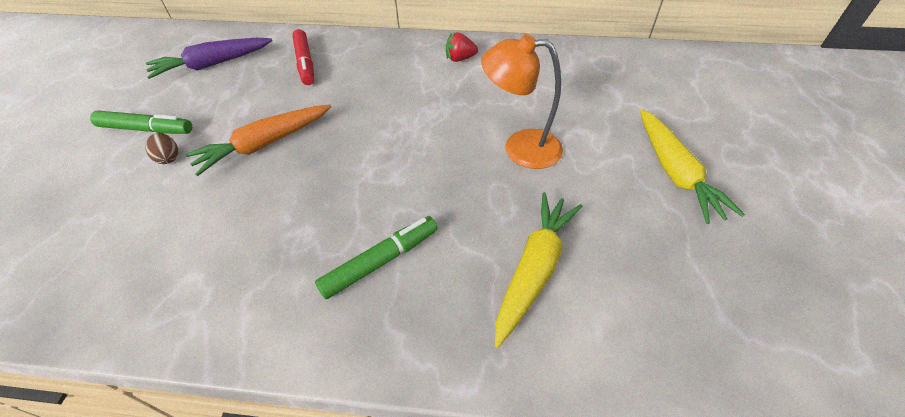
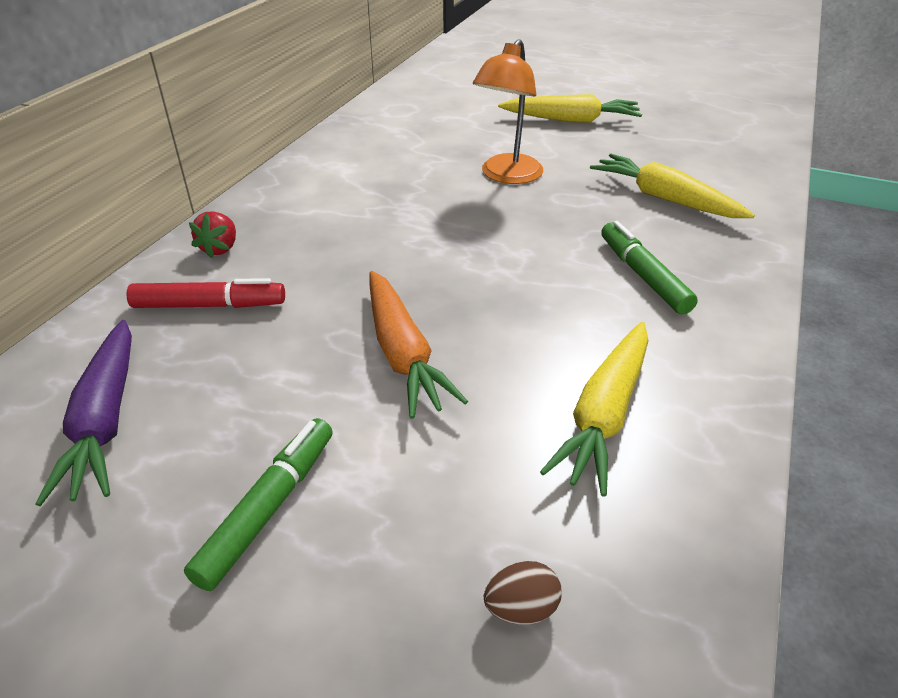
camera: 75 degrees left, 10 degrees down
(168, 158) = (377, 466): brown egg -> brown egg (521, 608)
(201, 253) = (604, 414): none -> yellow carrot
(460, 59) = (318, 182): red strawberry -> red strawberry (220, 248)

